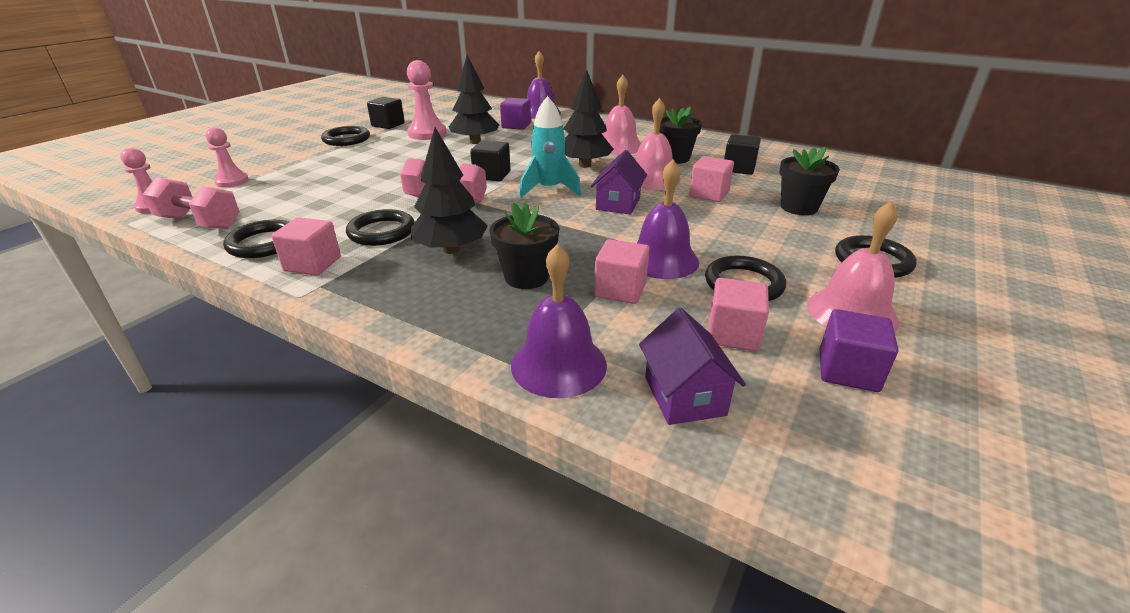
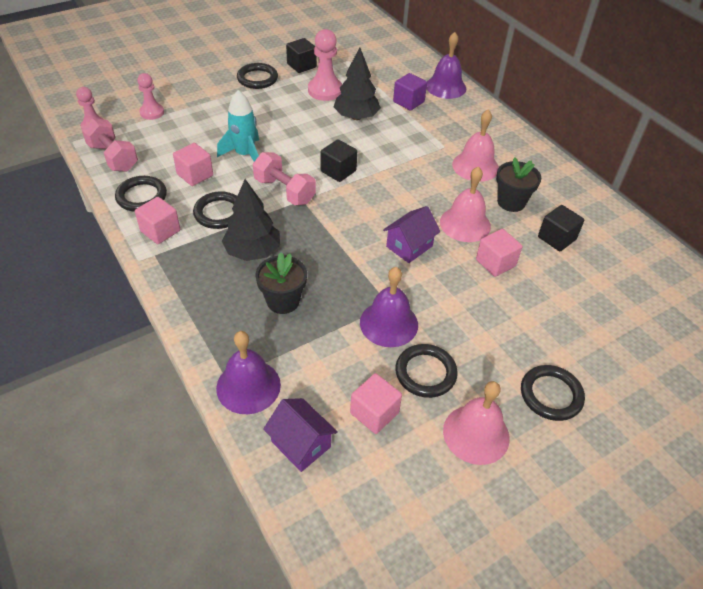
camera: 25 degrees right, 15 degrees up
(549, 189) = (369, 207): turquoise rocket -> turquoise rocket (245, 155)
(584, 165) = (423, 184): black tree -> none
(620, 290) = (335, 340): pink cube -> pink cube (195, 175)
(684, 396) = (301, 444): purple house -> purple house turned 60 degrees counterclockwise
(799, 207) = (557, 310): black flower pot -> none
(848, 371) = (419, 476): purple cube -> none

